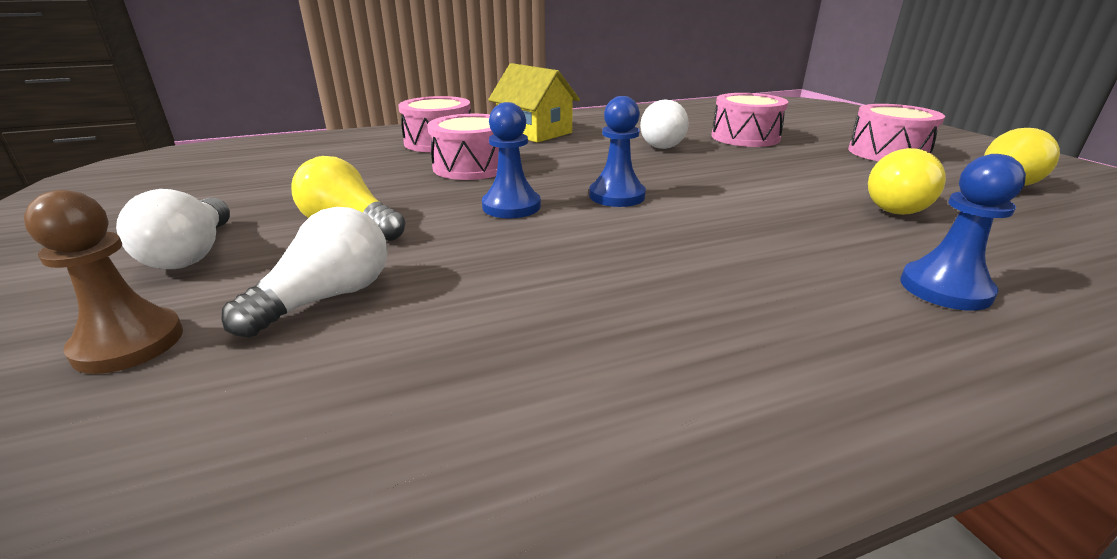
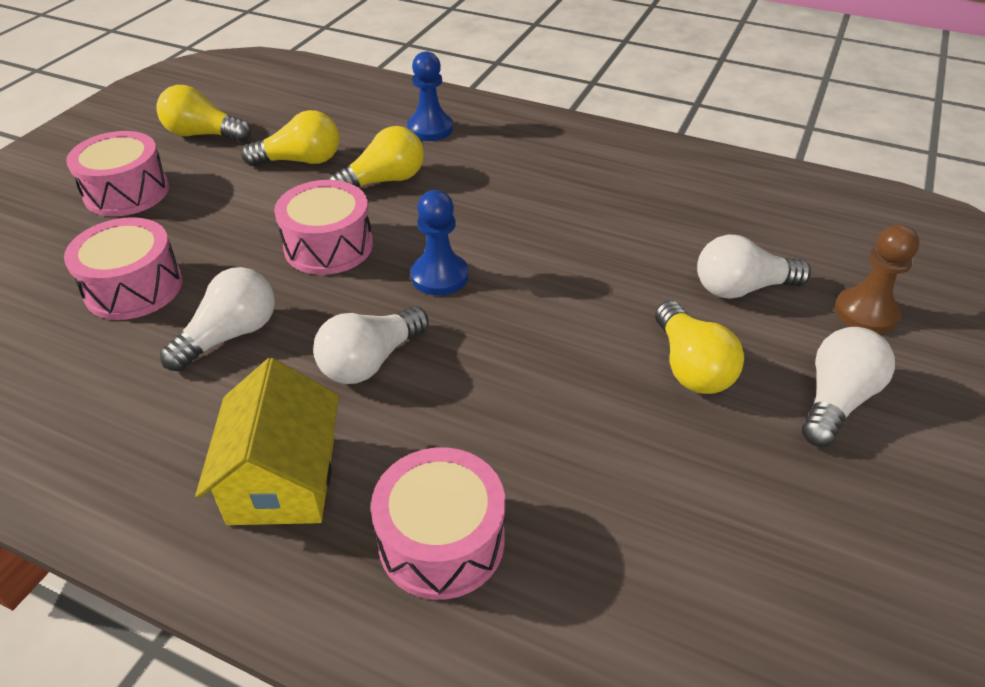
camera: 135 degrees left, 15 degrees up
(472, 166) = (485, 417): pink drum -> pink drum (328, 246)
(511, 206) = (537, 314): blue pawn -> none
(572, 159) = (371, 361): none -> white light bulb
(811, 223) = (384, 181): none -> yellow light bulb

